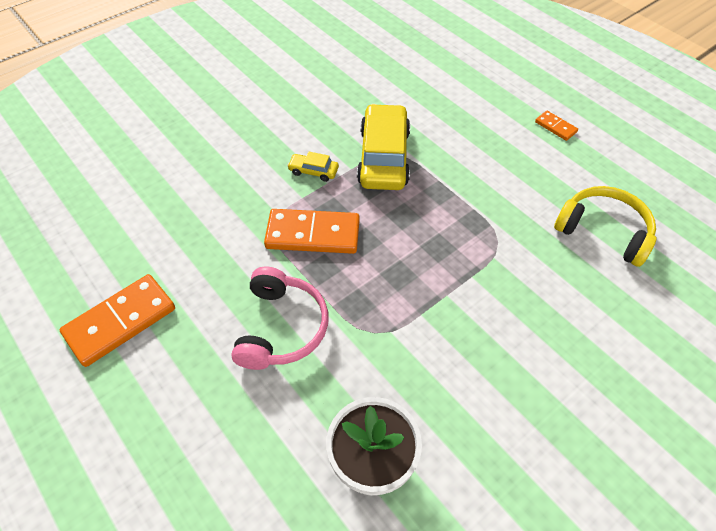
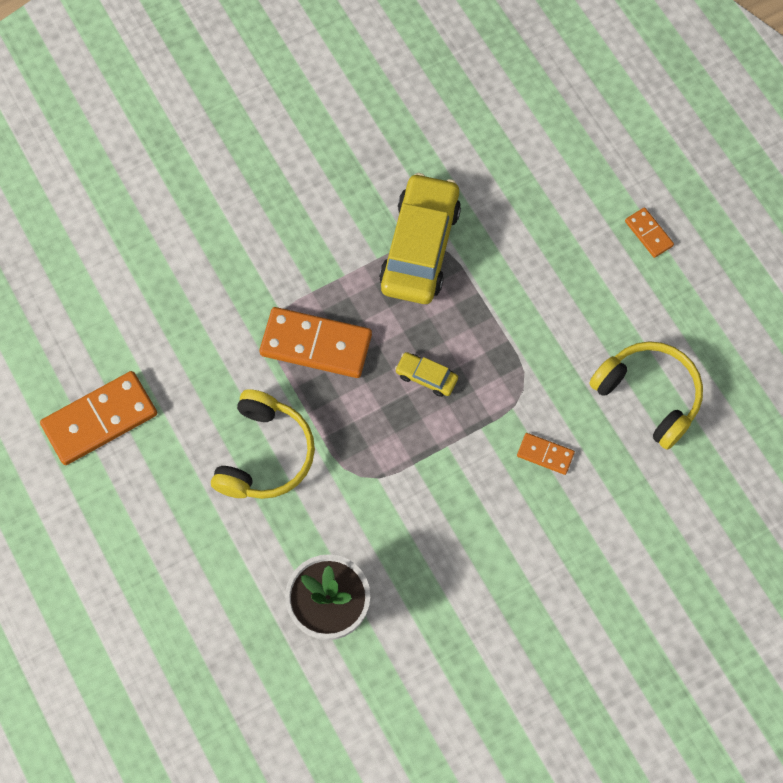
camera: 10 degrees right, 15 degrees up
(281, 328) = (265, 455): pink headphones -> yellow headphones
(313, 171) = (331, 255): yellow car -> yellow car (426, 377)
(535, 289) = (545, 454): none -> orange domino

